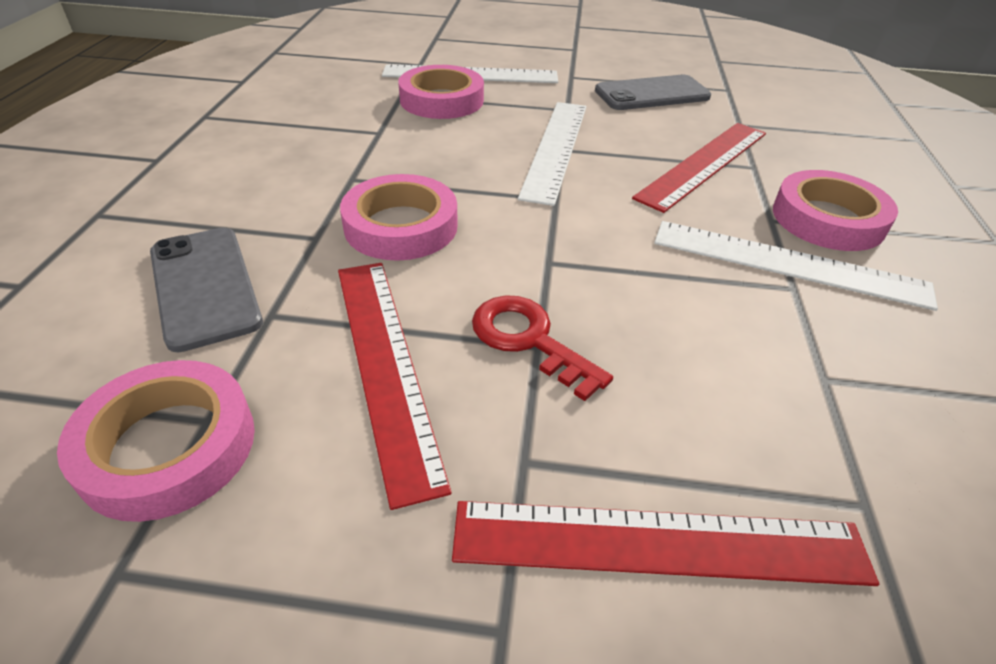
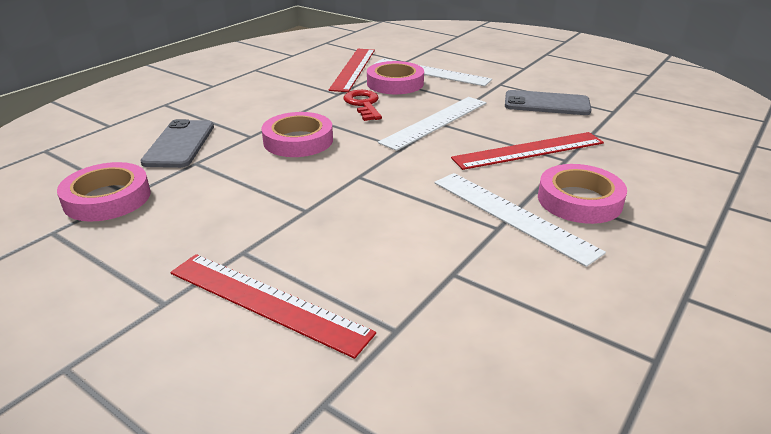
camera: 30 degrees right, 10 degrees down
(385, 364) = (223, 196): red ruler -> red ruler (353, 69)
(529, 340) = (304, 206): red key -> red key (363, 104)

